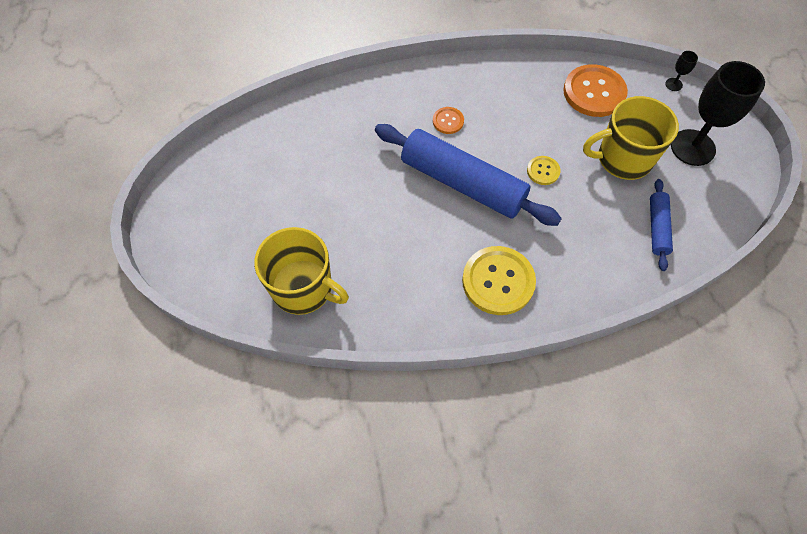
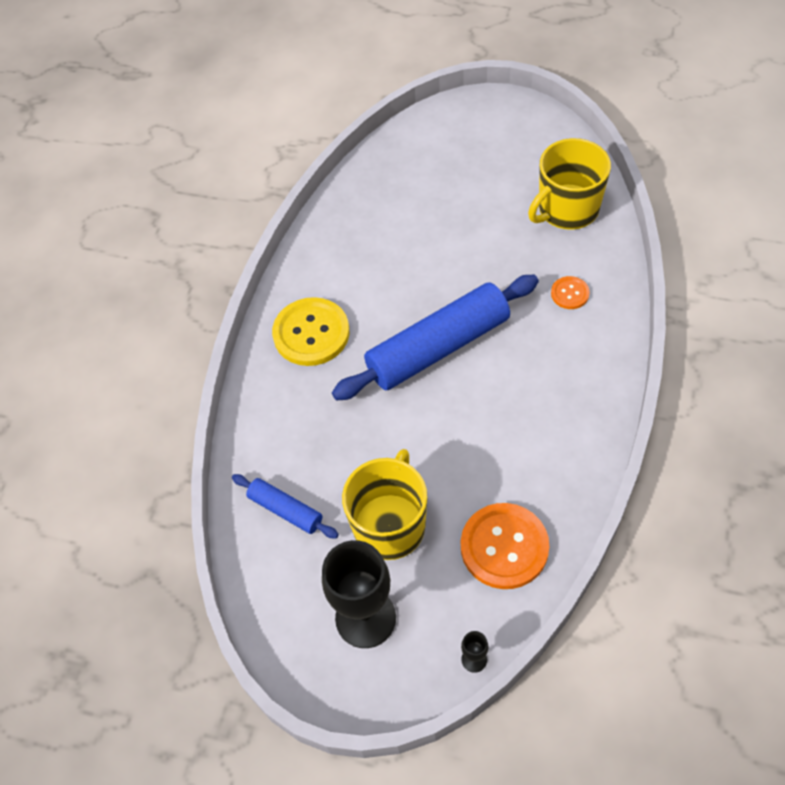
camera: 120 degrees right, 5 degrees down
(303, 288) = (389, 186): yellow mug -> yellow mug (567, 209)
(448, 121) = (529, 365): orange button -> orange button (570, 293)
(543, 171) = (415, 431): yellow button -> none

